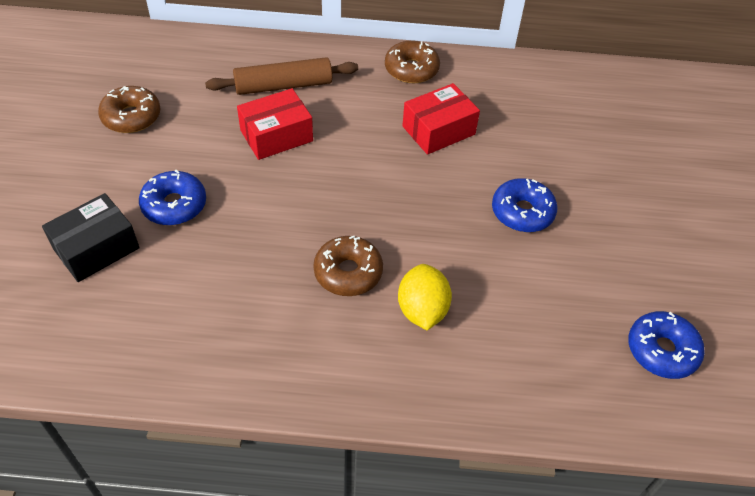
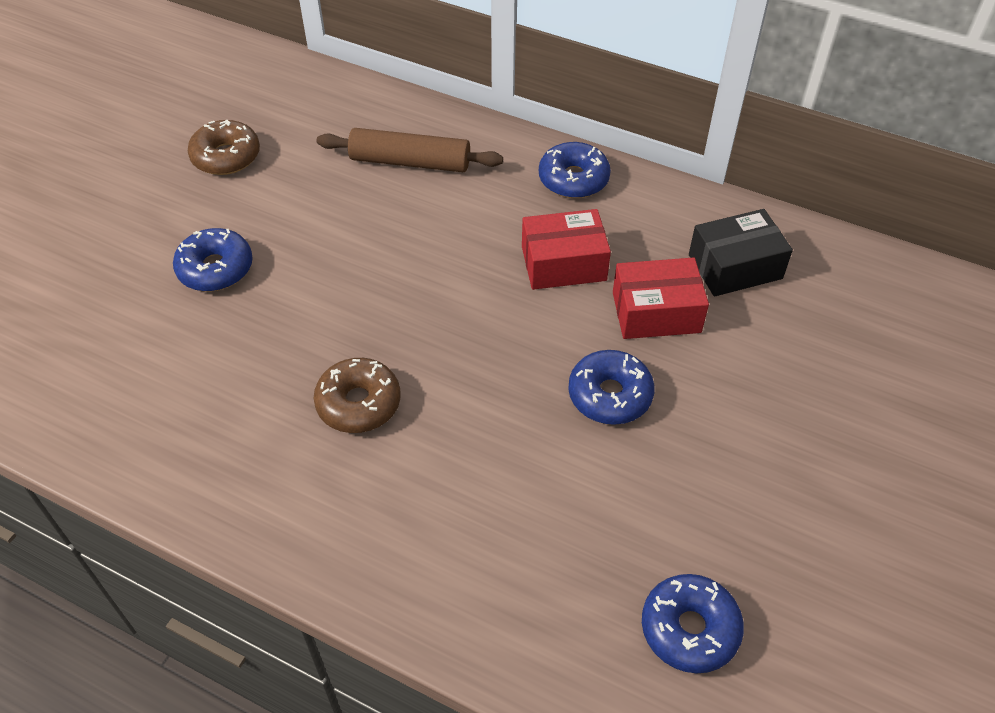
camera: 25 degrees right, 0 degrees up
(96, 248) = (112, 293): black box -> black box (735, 266)
(276, 135) = (369, 219): red box -> red box (656, 312)
(411, 69) = (573, 179): brown donut -> blue donut
(422, 310) = (418, 475): yellow lemon -> none

